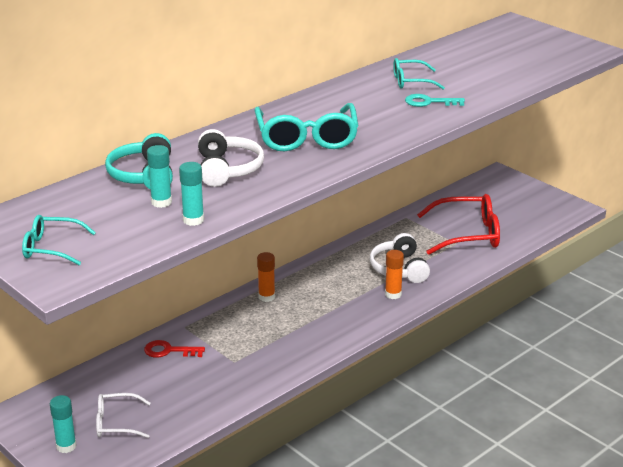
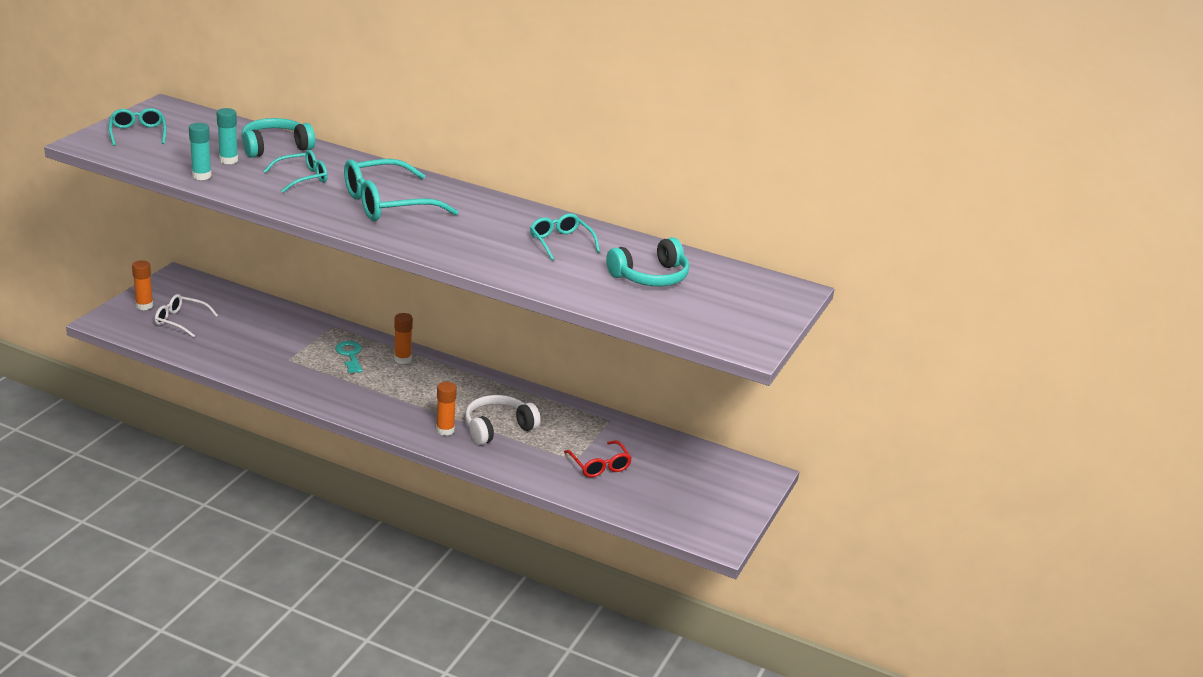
camera: 65 degrees right, 0 degrees up
(66, 446) = (144, 306): turquoise glue stick -> orange glue stick
(116, 423) = (180, 321): white glasses -> white glasses turned 45 degrees counterclockwise
(169, 351) = (292, 325): red key -> none
(228, 169) = (302, 178): white headphones -> turquoise glasses
(429, 102) = (512, 256): turquoise key -> turquoise key (350, 355)
(468, 234) = (599, 466): red glasses -> red glasses, size x0.56
(480, 61) = (650, 277): none -> turquoise headphones

